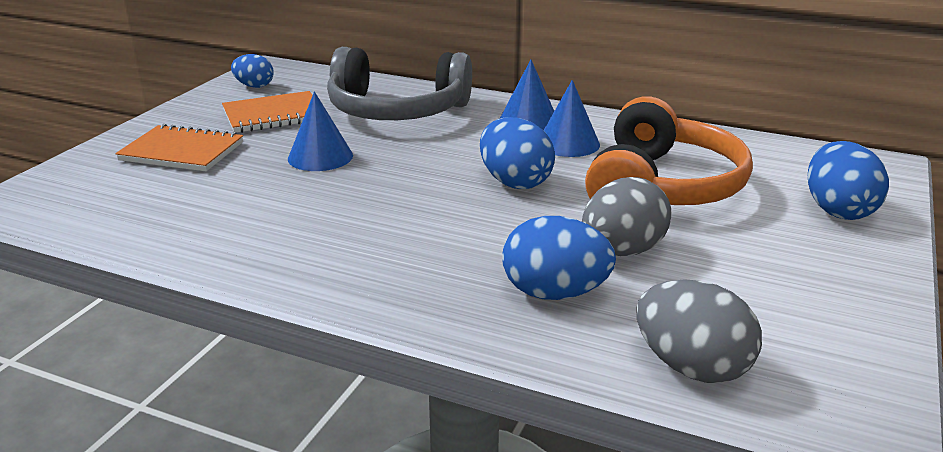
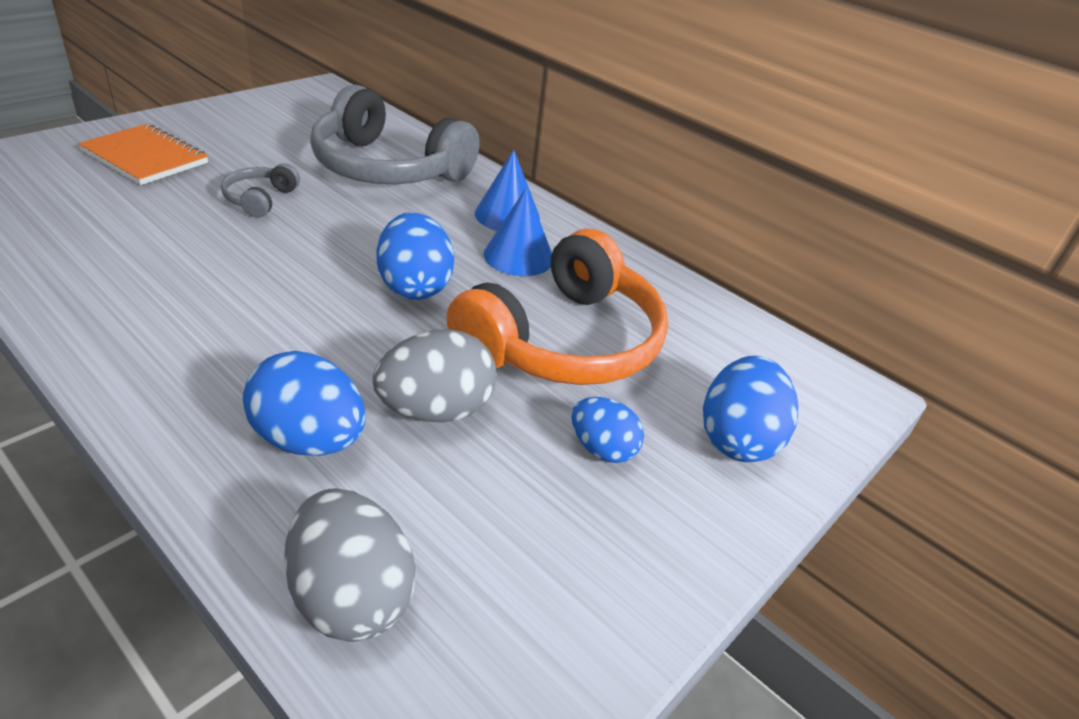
camera: 15 degrees right, 10 degrees up
(254, 86) = (286, 104): blue egg -> blue egg (602, 449)
(273, 115) = (269, 141): orange notebook -> none
(320, 157) = (260, 199): blue cone -> grey headphones

